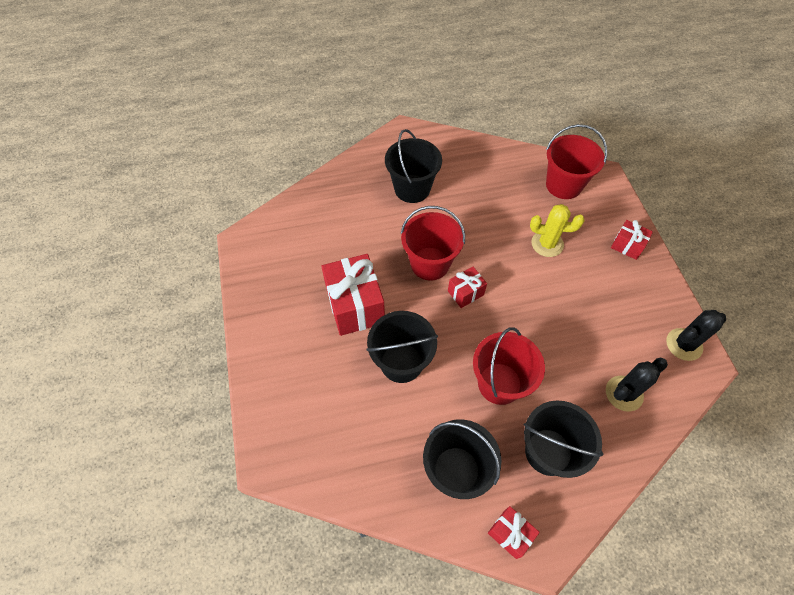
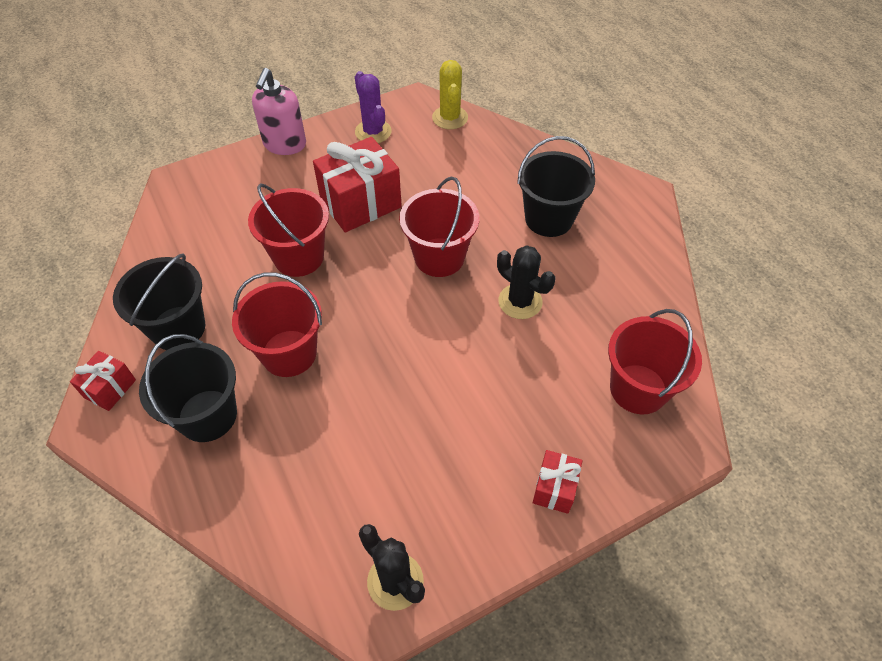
camera: 75 degrees right, 5 degrees down
(256, 355) = (285, 144): none -> pink soap dispenser
(270, 280) = (373, 132): none -> purple cactus
(401, 362) = (298, 257): black bucket -> red bucket
(465, 293) = (407, 299): red gift -> none
(547, 244) = (517, 379): yellow cactus -> yellow cactus (450, 118)
(624, 393) = (298, 498): black cactus -> black cactus (520, 301)

